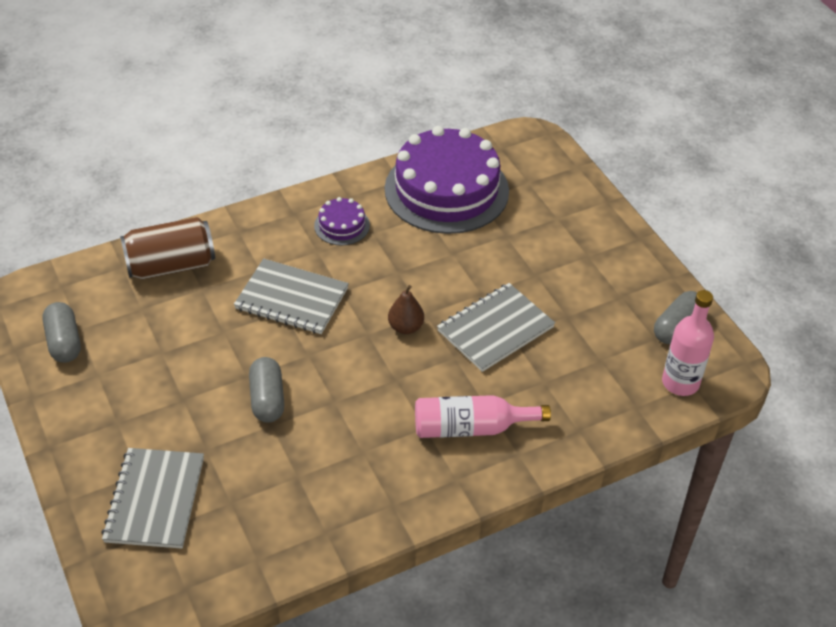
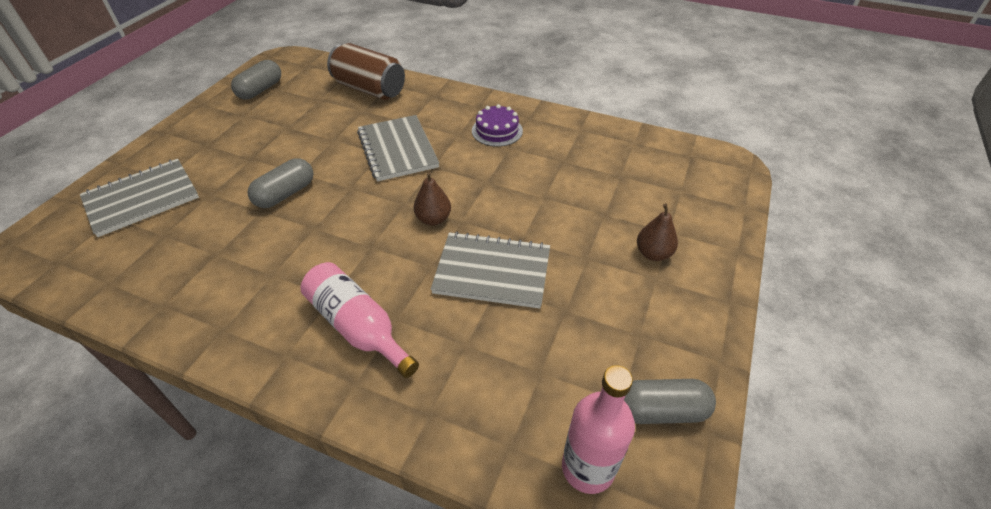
camera: 50 degrees right, 0 degrees up
(446, 190) = (604, 155): purple cake -> none
(567, 240) = (653, 253): none -> brown pear

